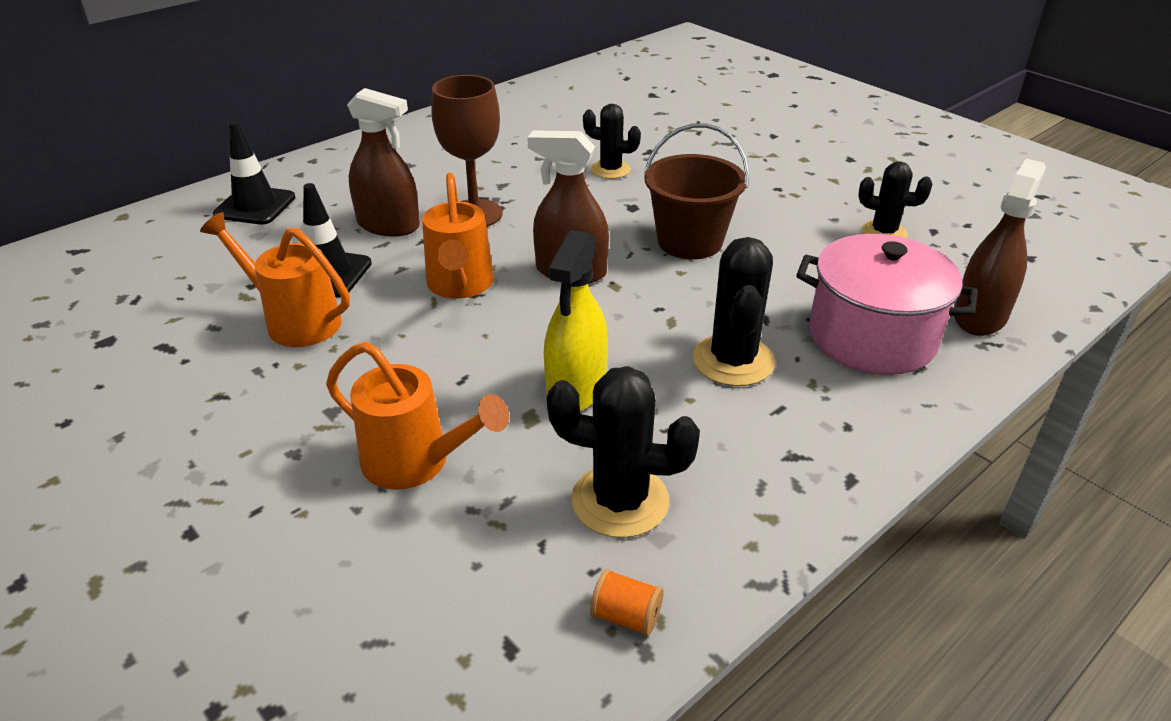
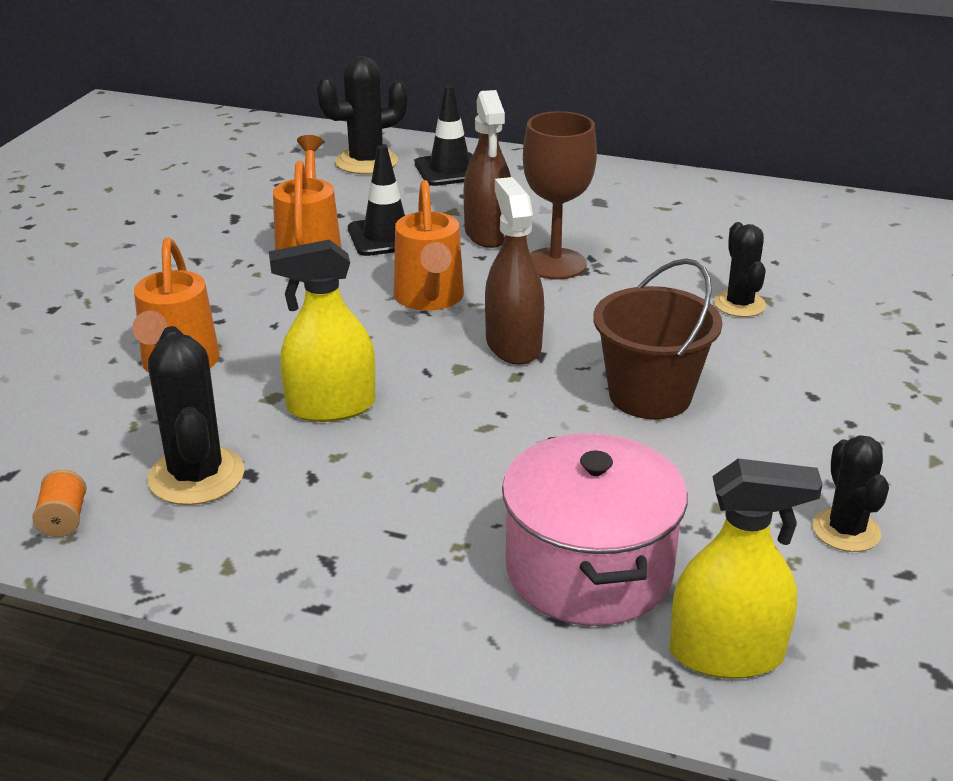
camera: 60 degrees right, 5 degrees down
(460, 286) = (429, 299): orange watering can -> orange watering can turned 60 degrees counterclockwise
(733, 360) = (453, 483): black cactus -> black cactus (366, 162)
(980, 316) = (726, 654): brown spray bottle -> yellow spray bottle

